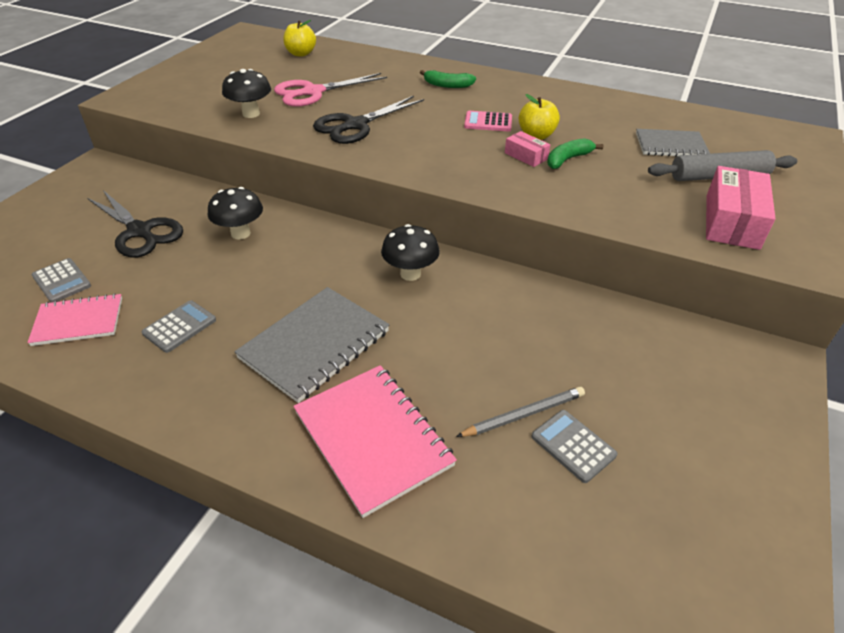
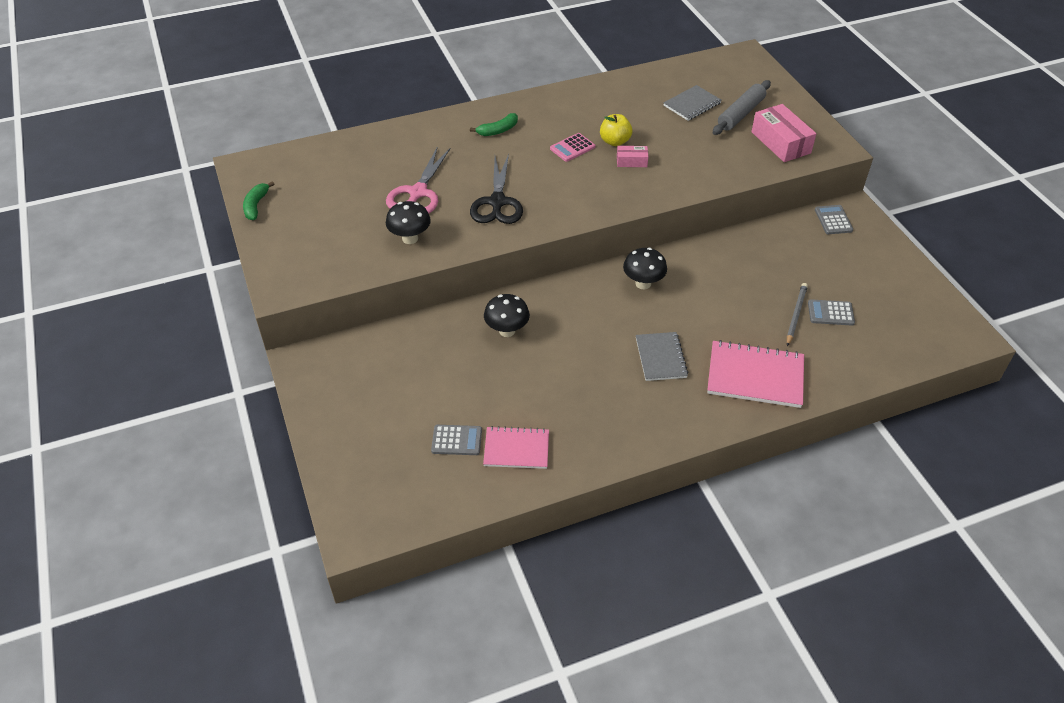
camera: 45 degrees left, 5 degrees up
(78, 321) = (516, 449): pink notebook -> pink notebook turned 60 degrees clockwise
(140, 231) = (440, 377): black scissors -> none
(179, 327) = (577, 405): grey calculator -> grey calculator (833, 220)
(301, 54) = (339, 162): yellow apple -> none
(315, 345) = (661, 358): grey notebook -> grey notebook, size x0.64
(568, 159) = (656, 149): green banana -> green banana (256, 205)

